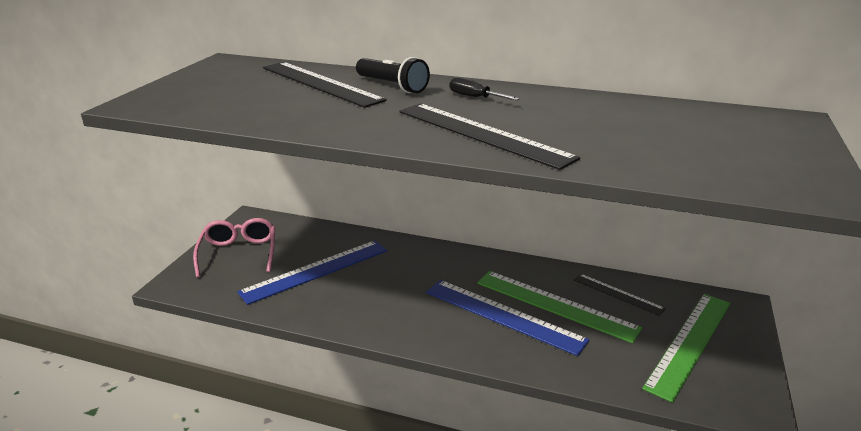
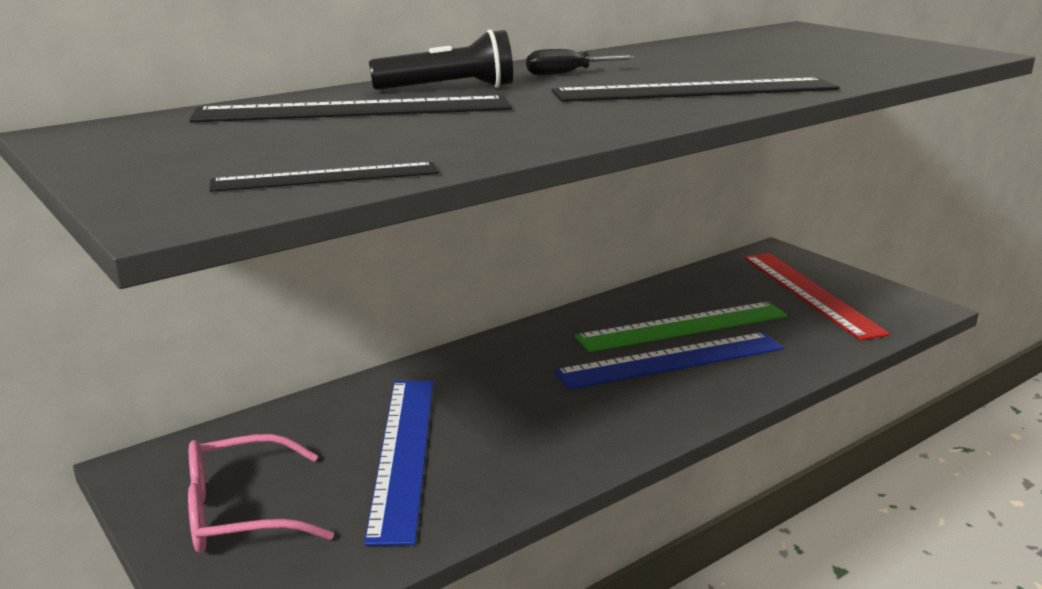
camera: 55 degrees left, 5 degrees down
(239, 254) = (242, 512): pink glasses -> pink glasses turned 45 degrees counterclockwise
(618, 294) = (699, 291): black ruler -> black ruler (326, 177)
(689, 343) = (810, 293): green ruler -> red ruler

